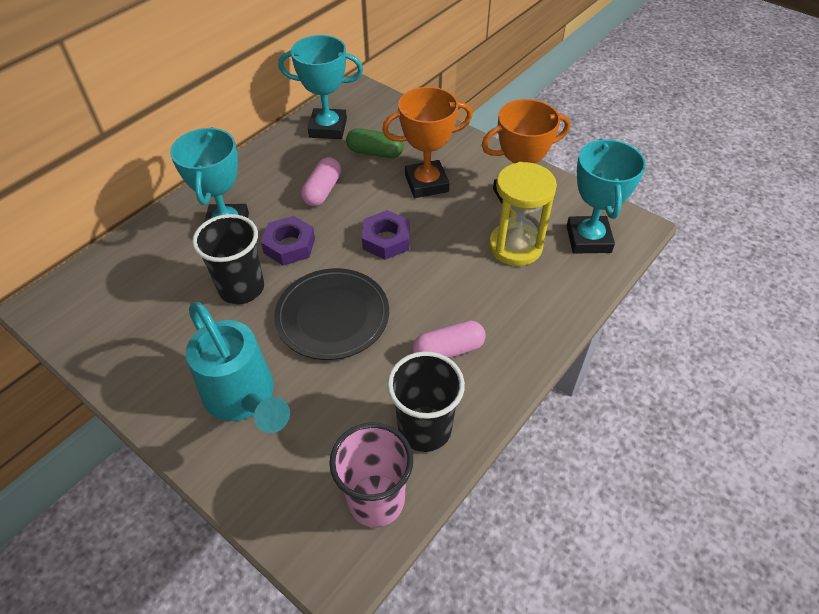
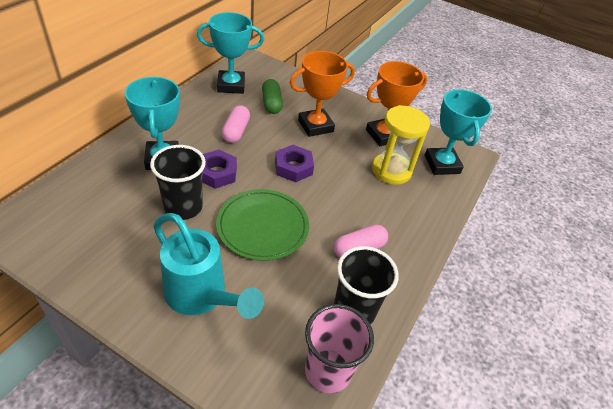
camera: 15 degrees left, 5 degrees down
(332, 316) = (262, 226): black plate -> green plate
(375, 152) = (271, 103): green capsule -> green capsule turned 75 degrees clockwise

